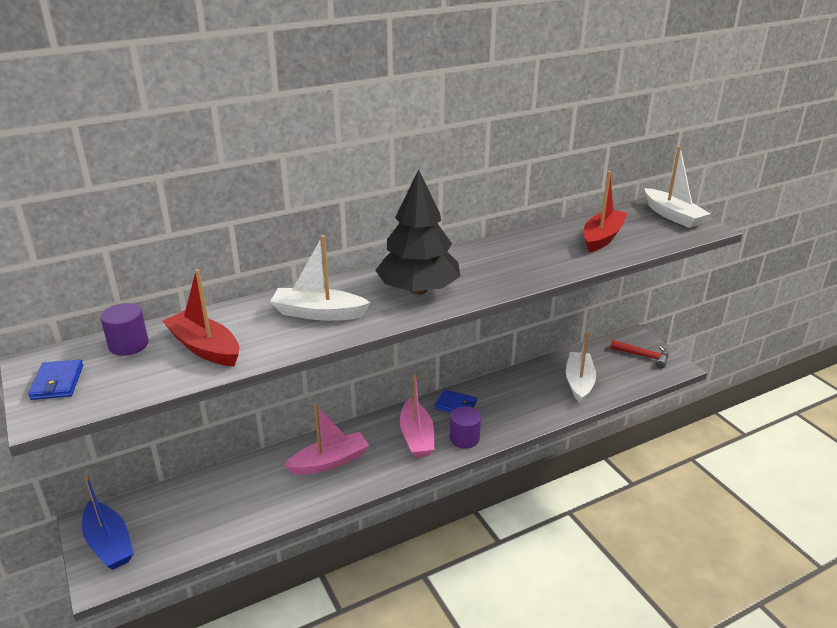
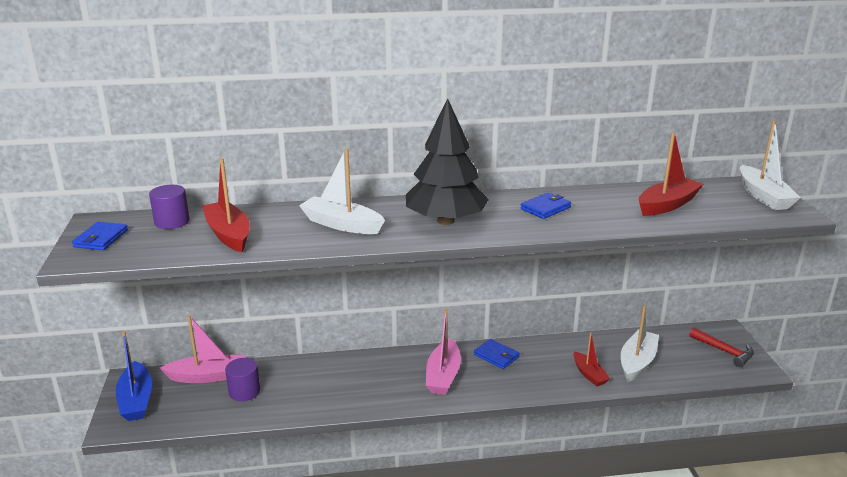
camera: 20 degrees right, 5 degrees down
(330, 462) = (351, 379): pink boat -> pink boat (208, 376)
(464, 438) = (489, 387): purple cylinder -> purple cylinder (244, 391)
(501, 259) = (545, 208): none -> blue wallet
(545, 404) = (589, 374): none -> red boat

